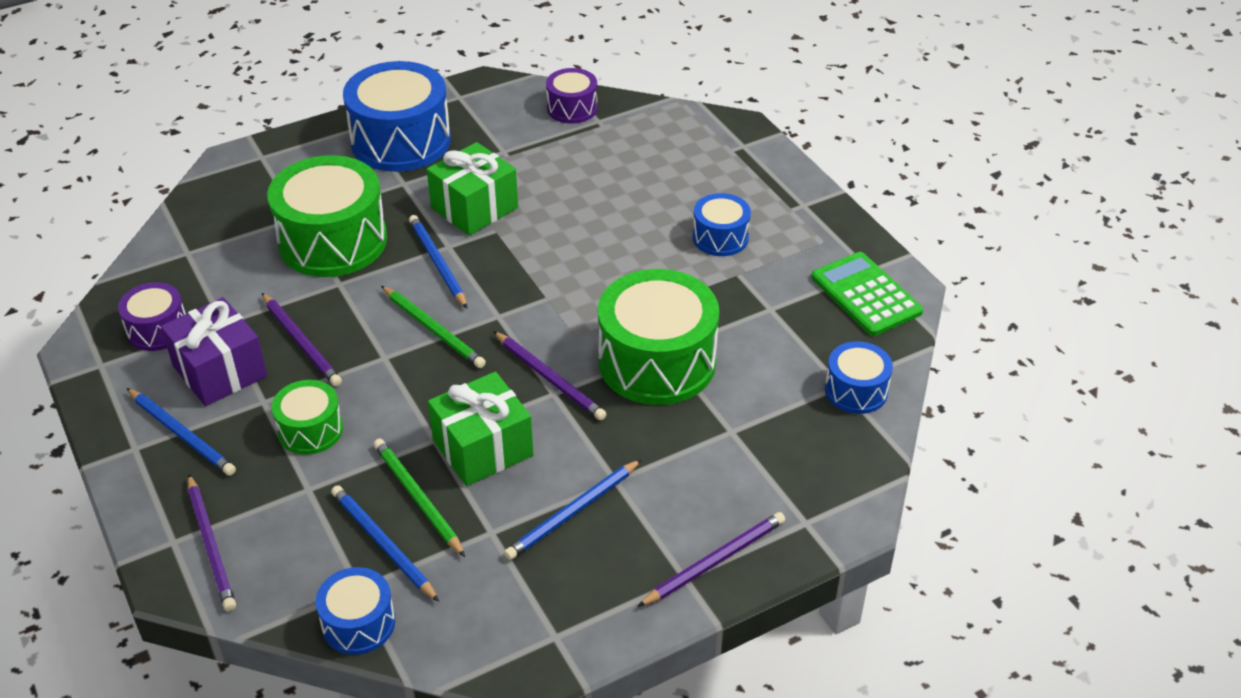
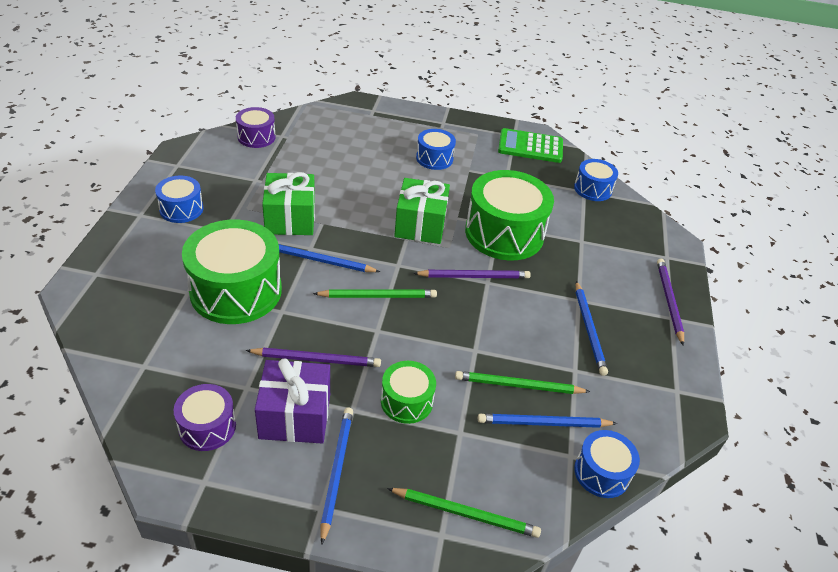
camera: 55 degrees left, 0 degrees up
(181, 434) = (336, 472): blue pencil -> blue pencil turned 75 degrees counterclockwise
(211, 545) = (465, 513): purple pencil -> green pencil
(401, 141) = (181, 209): blue drum -> blue drum, size x0.52
(483, 448) = (503, 334): green gift -> green gift (420, 225)

